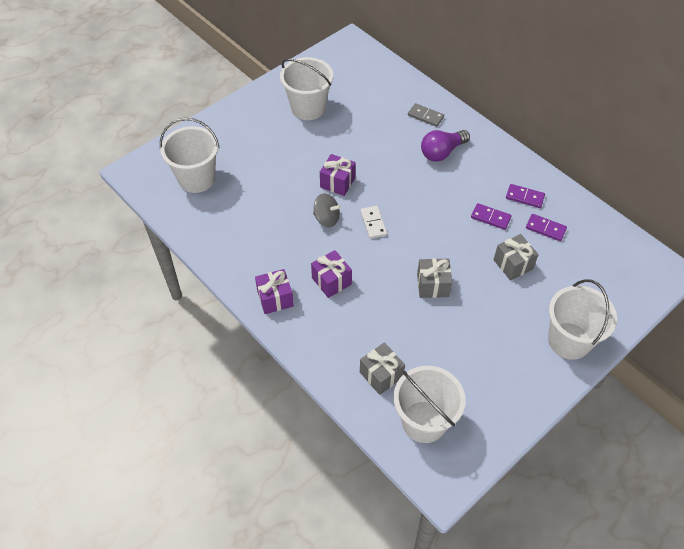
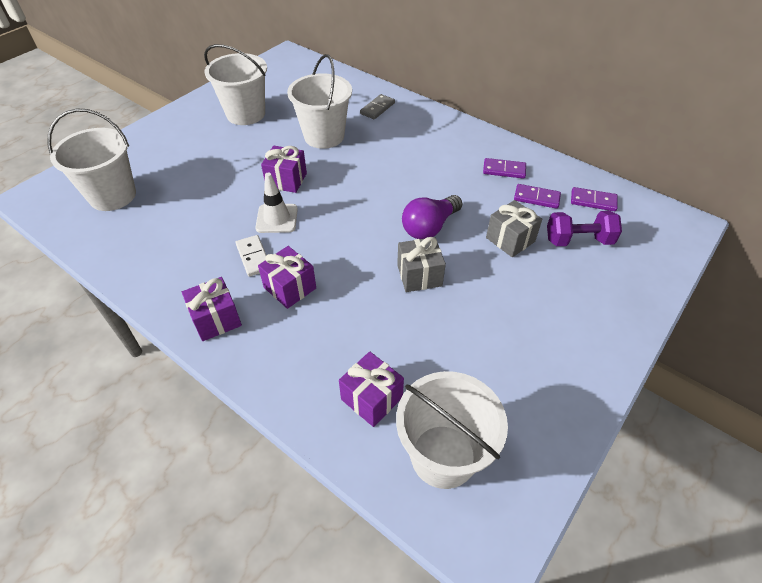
camera: 10 degrees left, 5 degrees down
(326, 218) = (277, 218): grey spinning top -> white traffic cone
(373, 223) = (335, 217): white domino -> white domino (253, 257)
(381, 375) = (371, 398): grey gift -> purple gift
(425, 116) = (377, 108): grey domino -> grey domino turned 75 degrees counterclockwise
(442, 152) = (402, 138): purple light bulb -> purple light bulb (429, 227)
(490, 218) = (471, 194): purple domino -> purple domino (593, 201)
(569, 273) = (578, 240): none -> purple dumbbell
(569, 340) = (604, 317): white bucket -> white bucket (324, 136)

